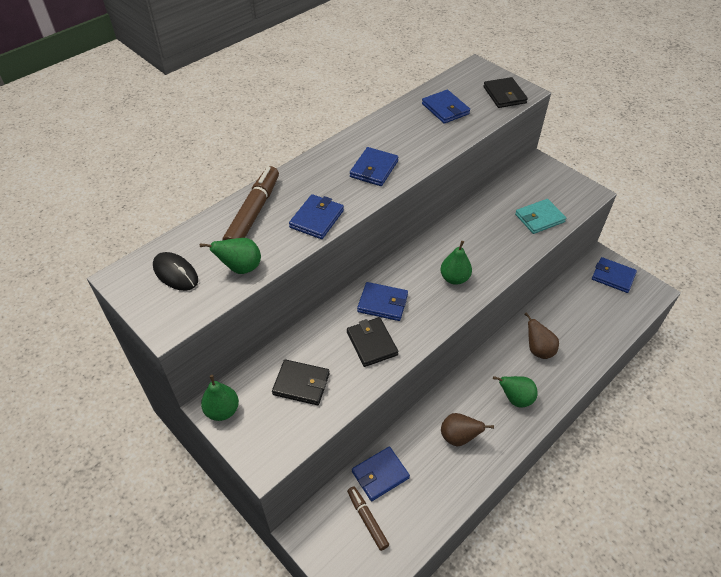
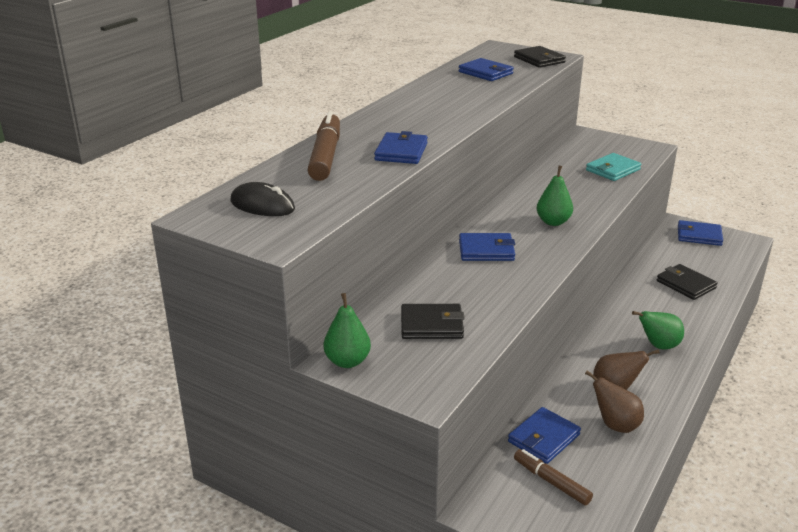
camera: 15 degrees left, 20 degrees down
(240, 268) = (338, 193): green pear -> none
(372, 343) = (494, 282): black wallet -> black wallet (686, 284)
(374, 169) = (439, 115): blue wallet -> none
(538, 350) = (658, 303): brown pear -> brown pear (615, 425)

